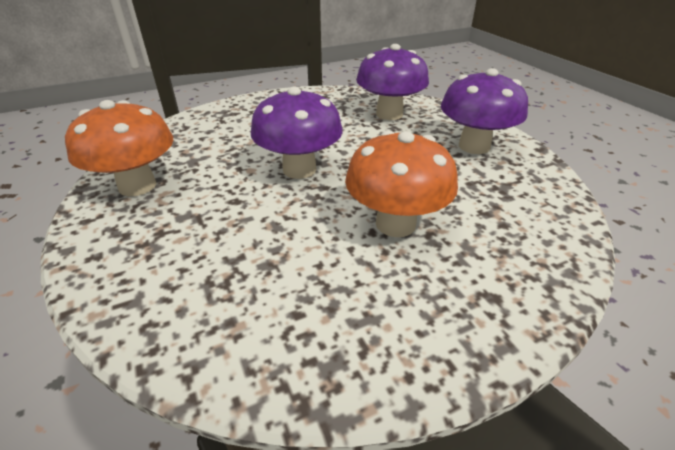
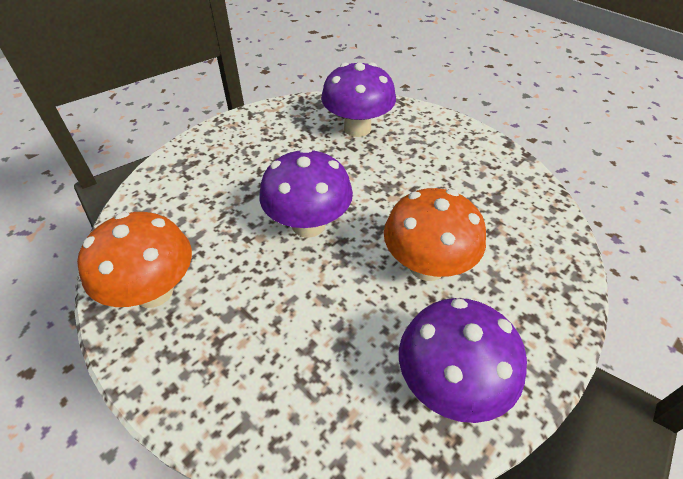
camera: 20 degrees left, 10 degrees up
(474, 146) = (452, 154): purple mushroom -> purple mushroom (450, 384)

